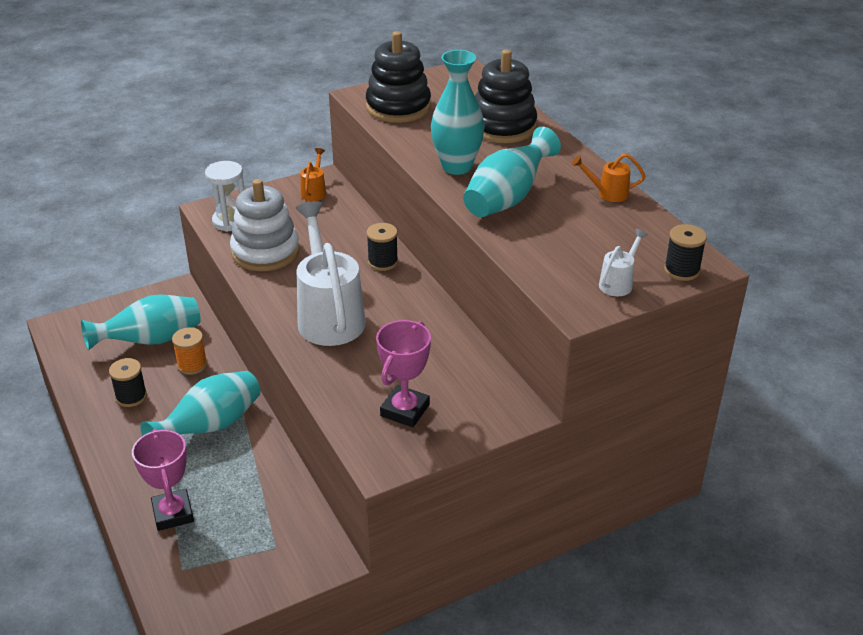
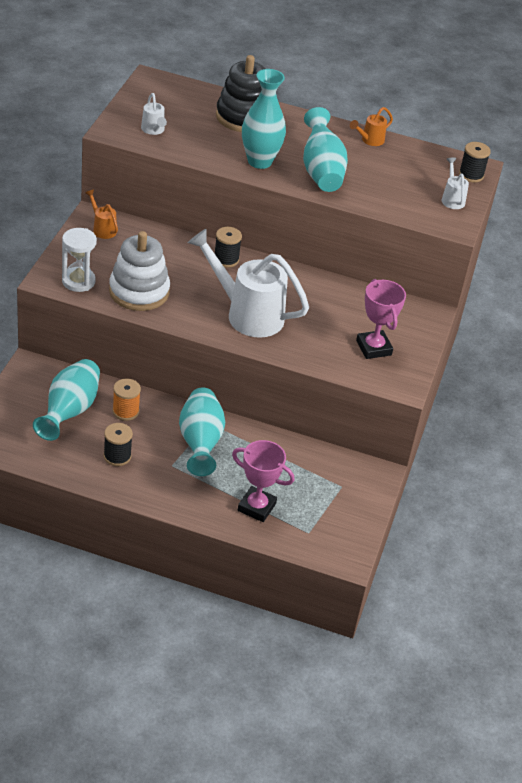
camera: 50 degrees left, 5 degrees up
(398, 107) = (153, 130): black stacking toy -> white watering can

